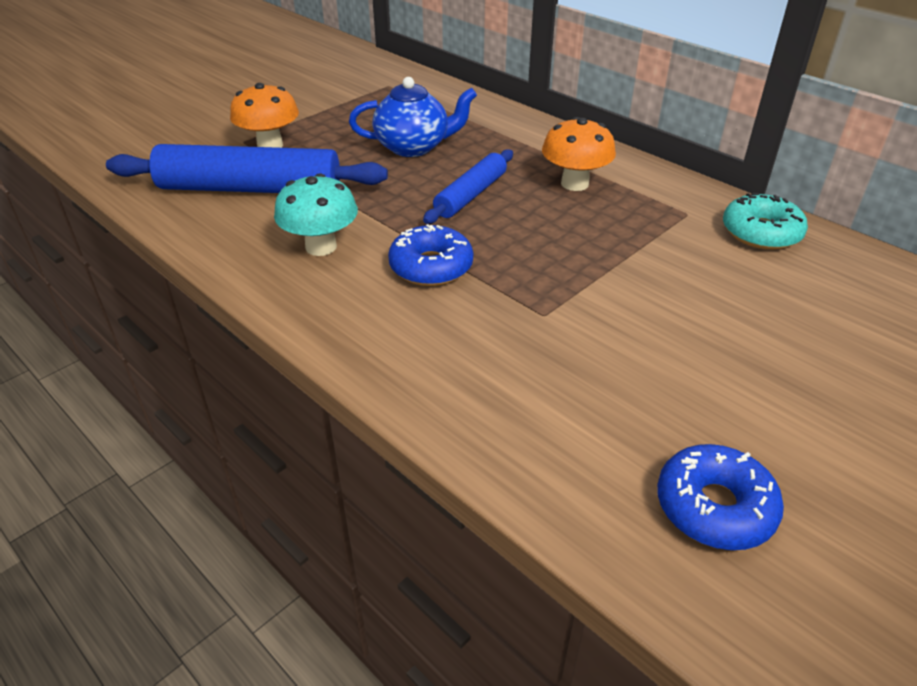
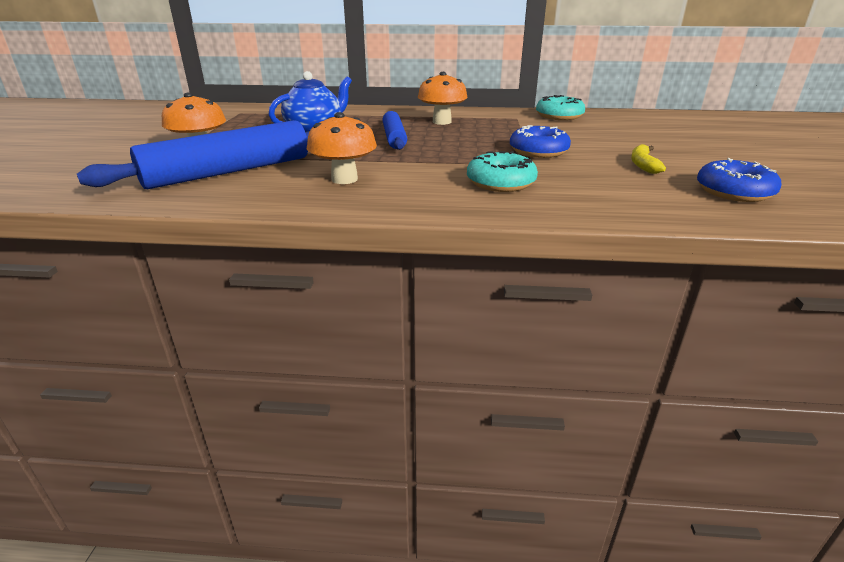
camera: 40 degrees left, 10 degrees down
(321, 247) = (344, 179): turquoise mushroom -> orange mushroom
(431, 266) = (433, 167): blue donut -> blue donut (538, 151)
(454, 329) = (500, 183): none -> turquoise donut
(688, 389) = (643, 165): none -> yellow banana

